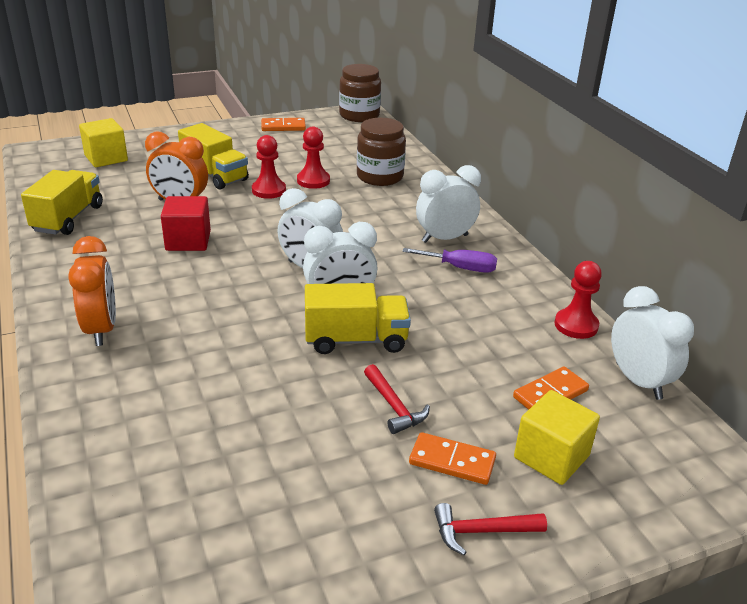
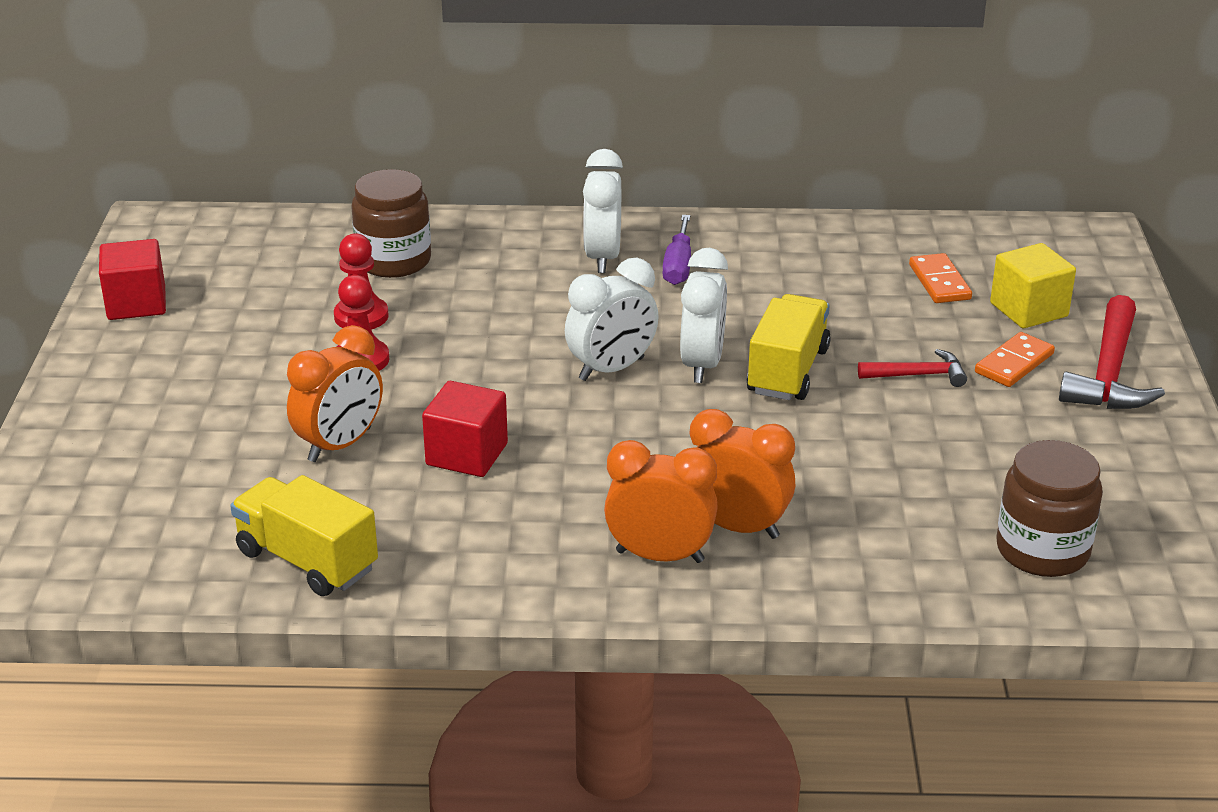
camera: 65 degrees left, 0 degrees up
(106, 158) = (97, 500): yellow cube -> none
(144, 355) = (737, 527): none -> orange clock
(215, 175) = (266, 399): yellow truck -> none
(283, 127) = (136, 303): orange domino -> red cube
(359, 115) = (161, 227): brown jar -> brown jar (1042, 550)
(460, 268) = (678, 266): purple screwdriver -> purple screwdriver turned 150 degrees clockwise
(482, 531) = (1108, 372): red hammer -> red hammer, size x1.76
(576, 325) = (834, 232): red pawn -> none
(638, 381) = (942, 230): white clock -> none

